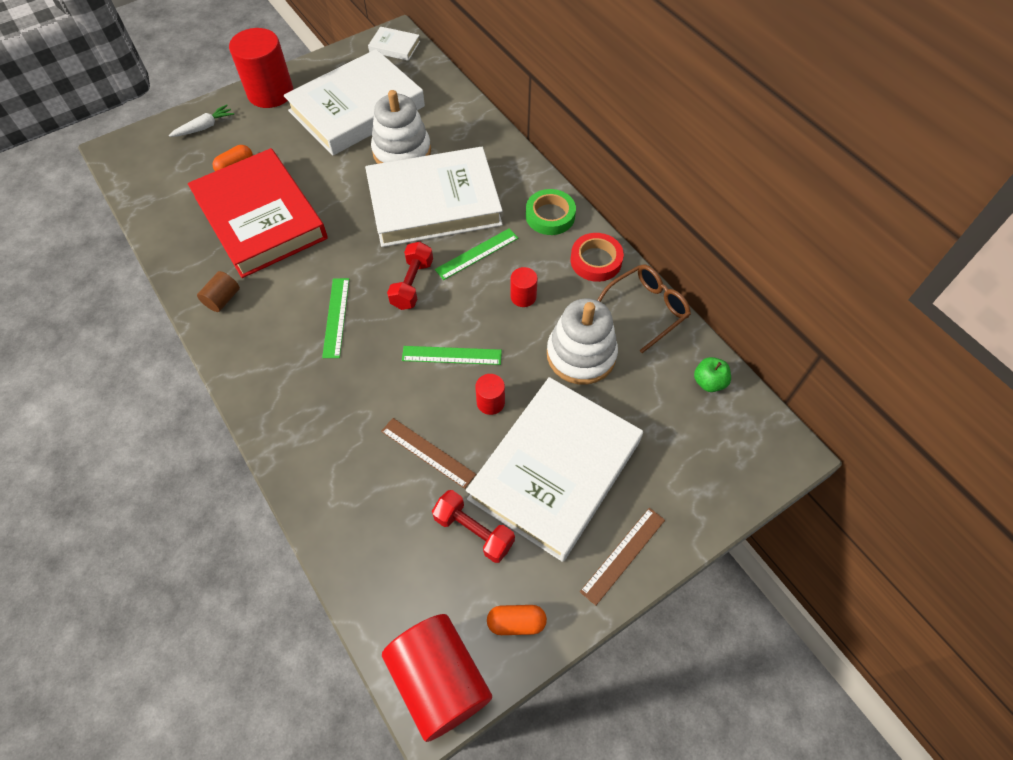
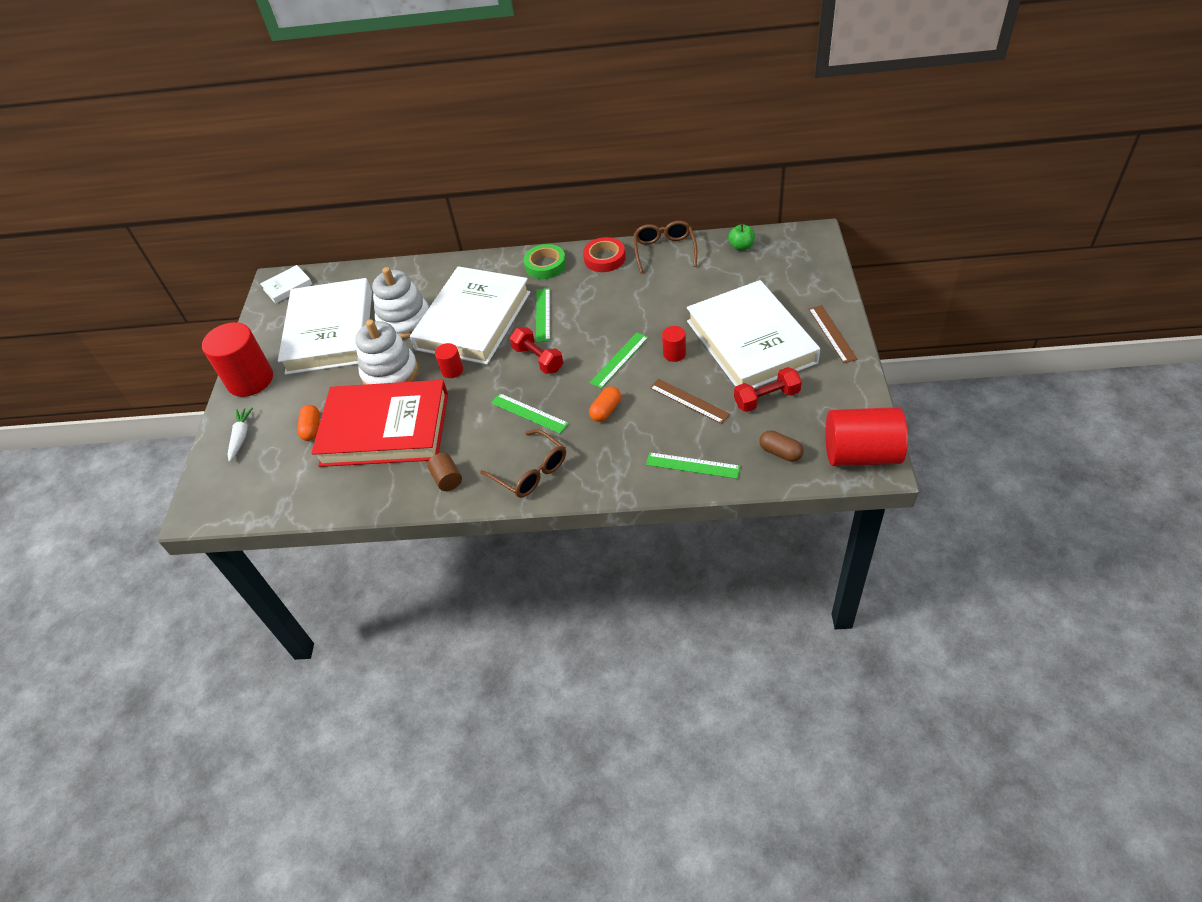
camera: 50 degrees left, 10 degrees down
(261, 361) = (531, 472): none -> brown glasses
(337, 503) = (692, 465): none -> green ruler
(398, 586) = (780, 452): none -> brown capsule
(428, 452) = (689, 401): brown ruler -> brown ruler turned 60 degrees clockwise
(516, 622) = (845, 401): orange capsule -> orange capsule (606, 410)
(523, 296) = (602, 305): red cylinder -> red cylinder (452, 370)
(581, 355) = (673, 295): white stacking toy -> white stacking toy (390, 373)

